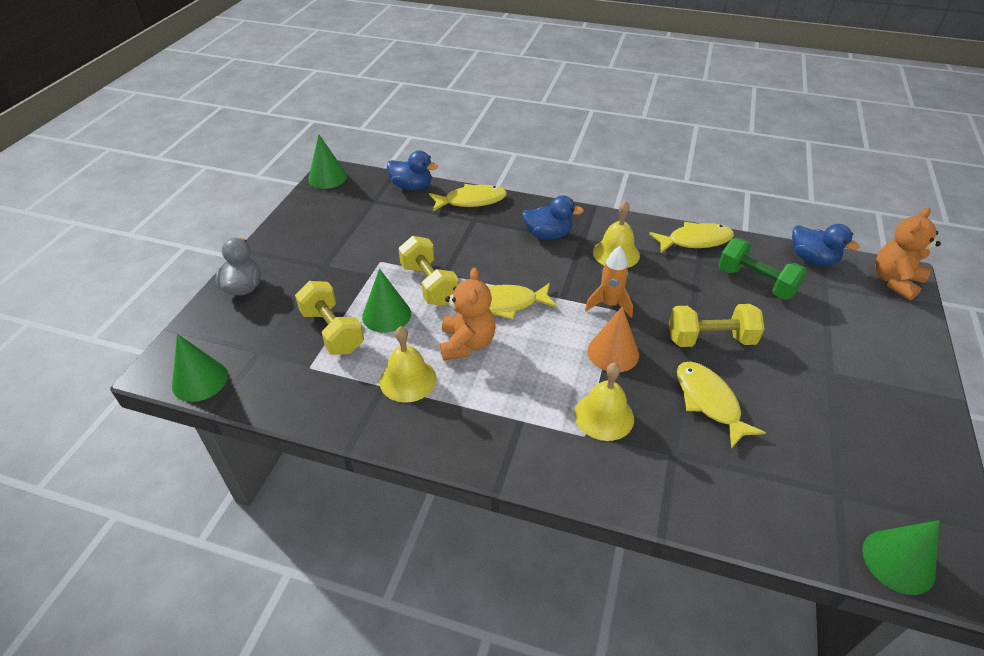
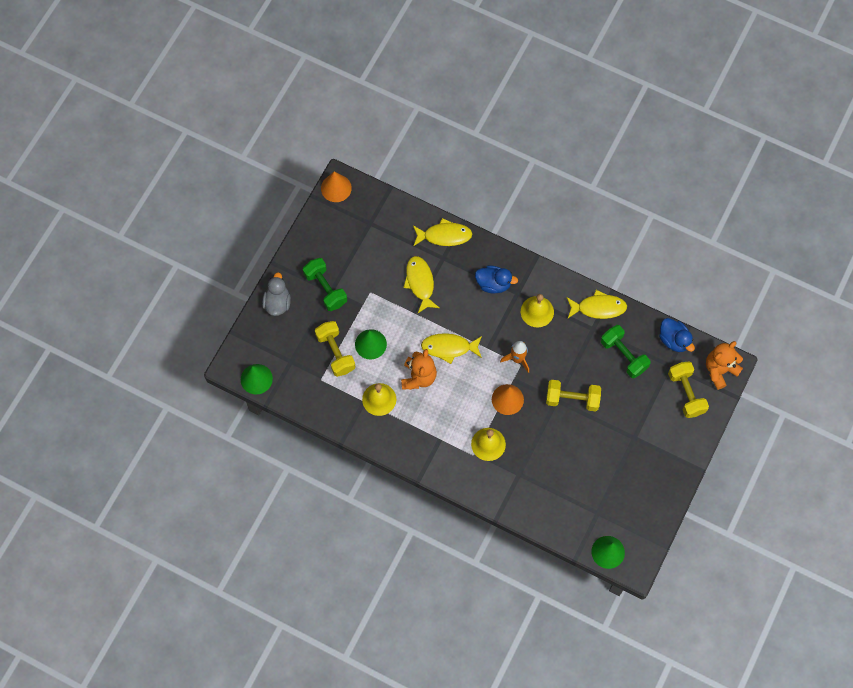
camera: 10 degrees right, 25 degrees up
(315, 265) = (325, 289): none -> green dumbbell
(327, 177) = (336, 188): green cone -> orange cone
(412, 187) = (401, 211): blue duck -> none
(429, 284) = (401, 321): yellow dumbbell -> yellow dumbbell (686, 393)
(709, 401) = (552, 445): yellow fish -> yellow fish (420, 283)

